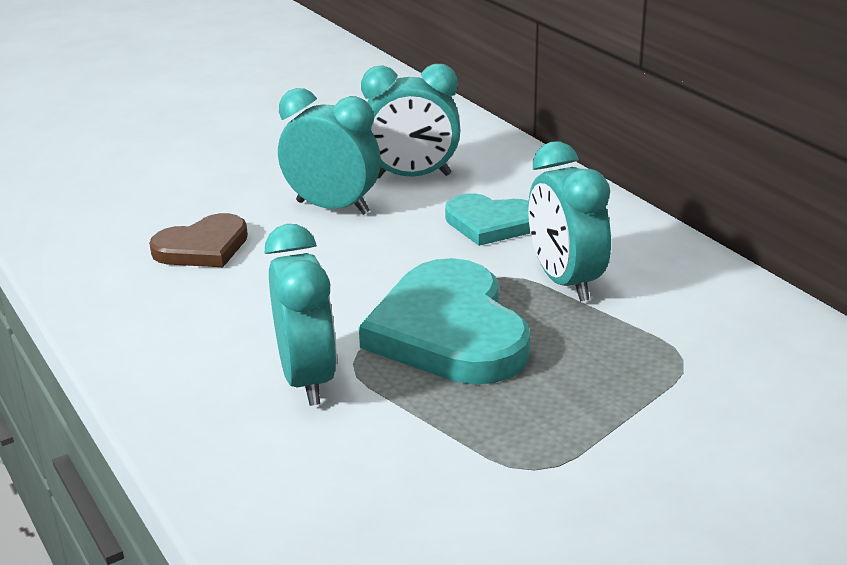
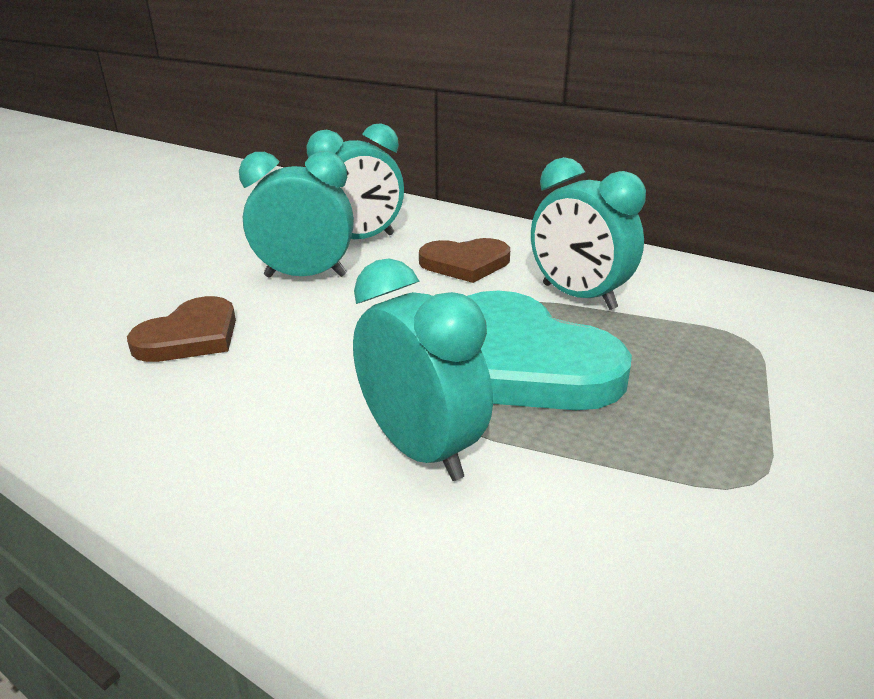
camera: 25 degrees left, 0 degrees up
(491, 223) = (465, 263): turquoise heart -> brown heart

